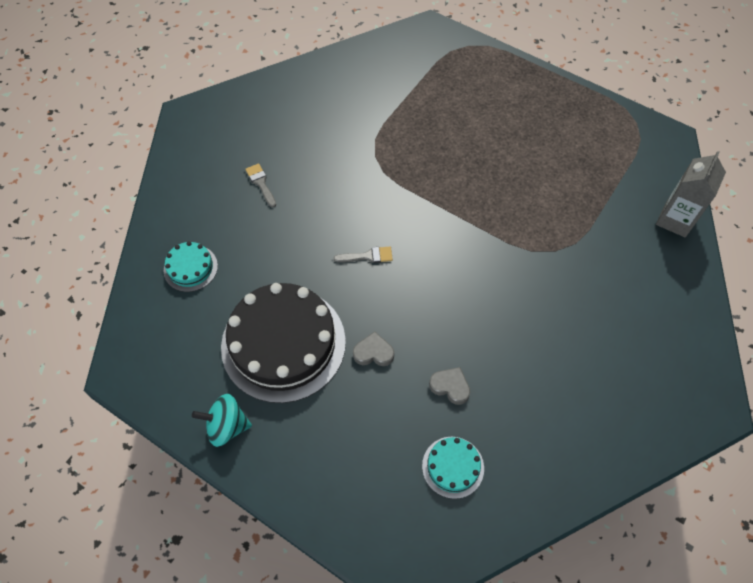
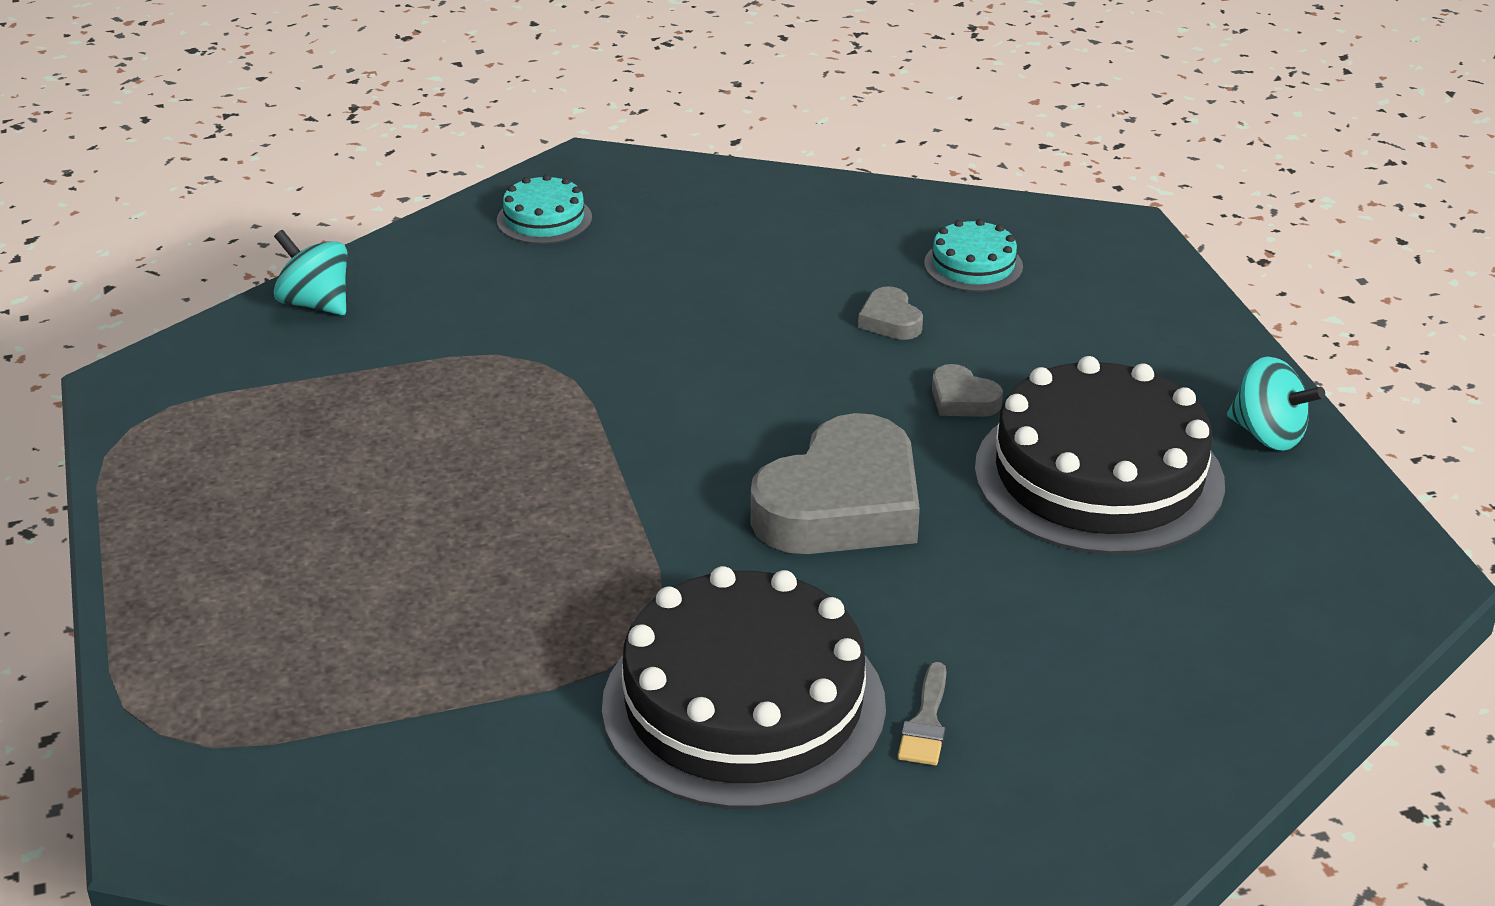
camera: 140 degrees left, 25 degrees down
(190, 268) = (1190, 656): turquoise cake -> turquoise cake (544, 219)
(322, 153) = (744, 705): none -> black cake
(367, 256) = (842, 505): grey brush -> grey heart
(675, 220) = (315, 303): grey carton -> turquoise spinning top

